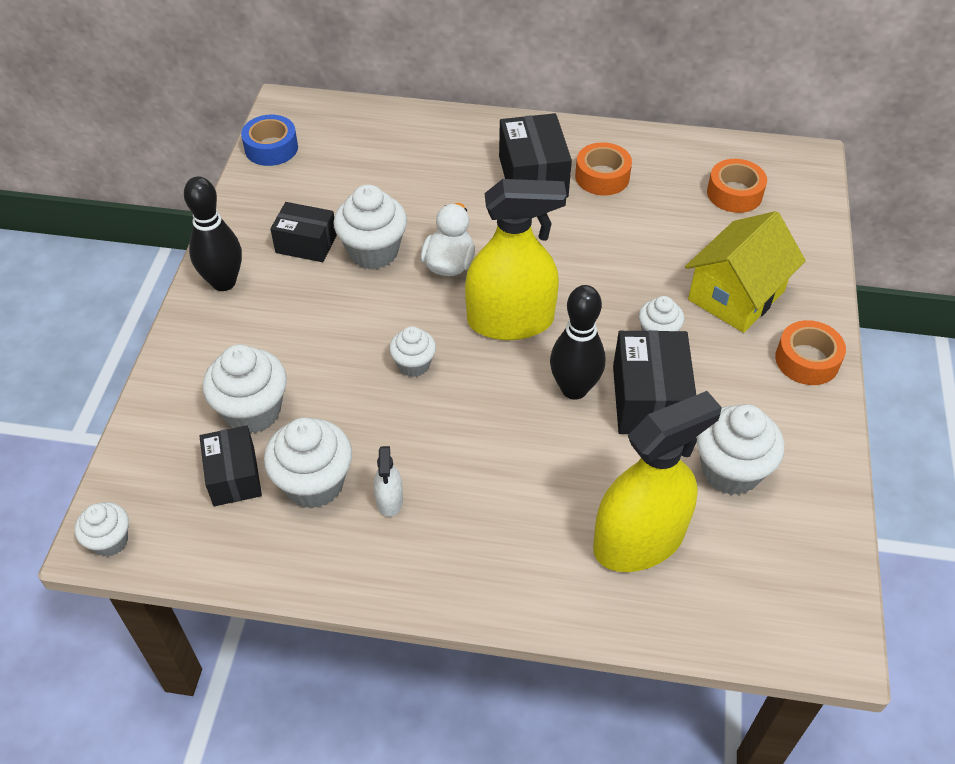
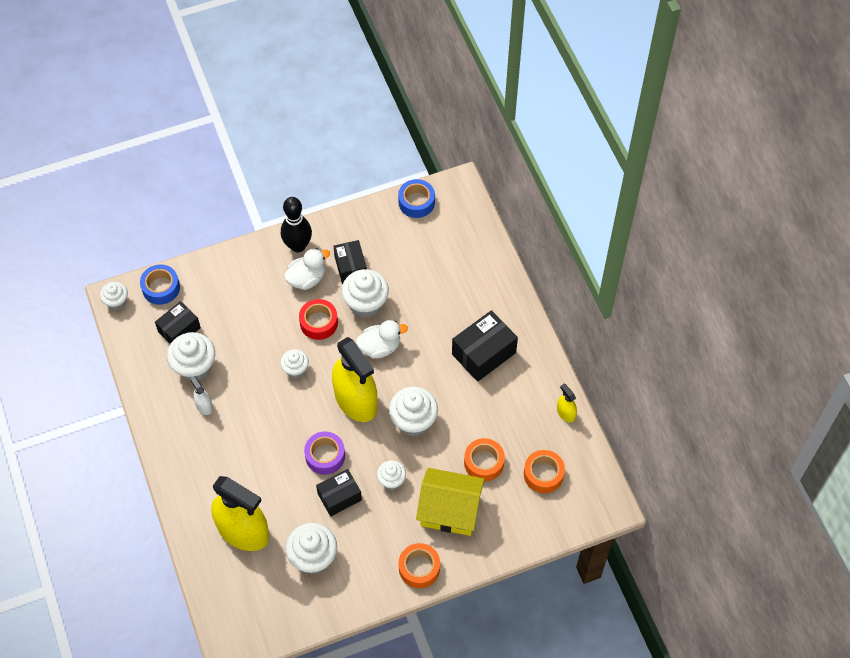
camera: 60 degrees right, 10 degrees up
(141, 469) = (161, 288): none -> blue tape
(252, 411) = (222, 313): white cupcake -> white cupcake (413, 421)
(282, 294) = (307, 278): none -> white duck
(361, 310) = (319, 322): none -> red tape
(389, 500) = (204, 405): white spray bottle -> white spray bottle turned 90 degrees clockwise
(574, 389) = (325, 456): black bowling pin -> purple tape
(602, 177) = (509, 392): orange tape -> orange tape (484, 462)
(649, 400) = (339, 497): black box -> black box, size x0.67
(663, 144) = (566, 413): none -> yellow spray bottle

